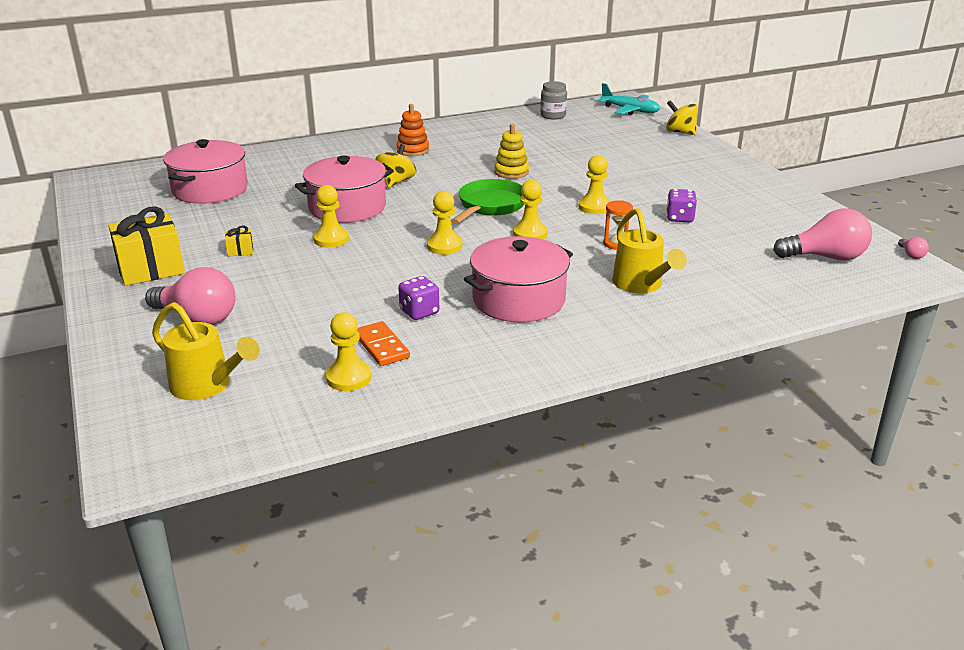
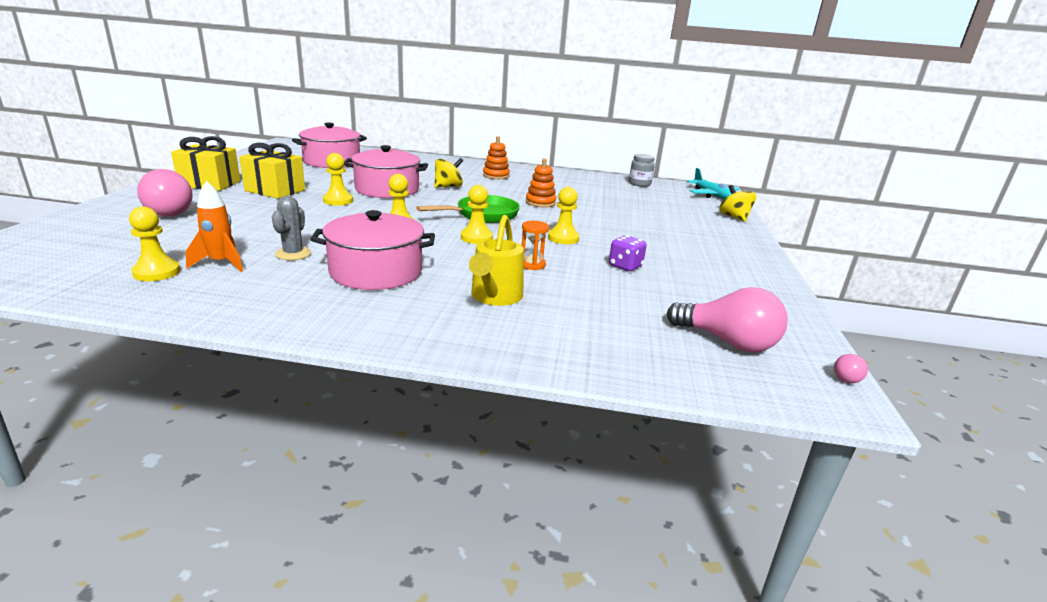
camera: 30 degrees right, 5 degrees down
(207, 386) = (79, 244): yellow watering can -> none
(240, 251) = (275, 190): yellow gift -> yellow gift, size x2.31
(382, 346) = (221, 263): orange domino -> orange rocket
(419, 312) = (293, 254): purple dice -> grey cactus
(511, 172) = (540, 203): yellow stacking toy -> orange stacking toy

